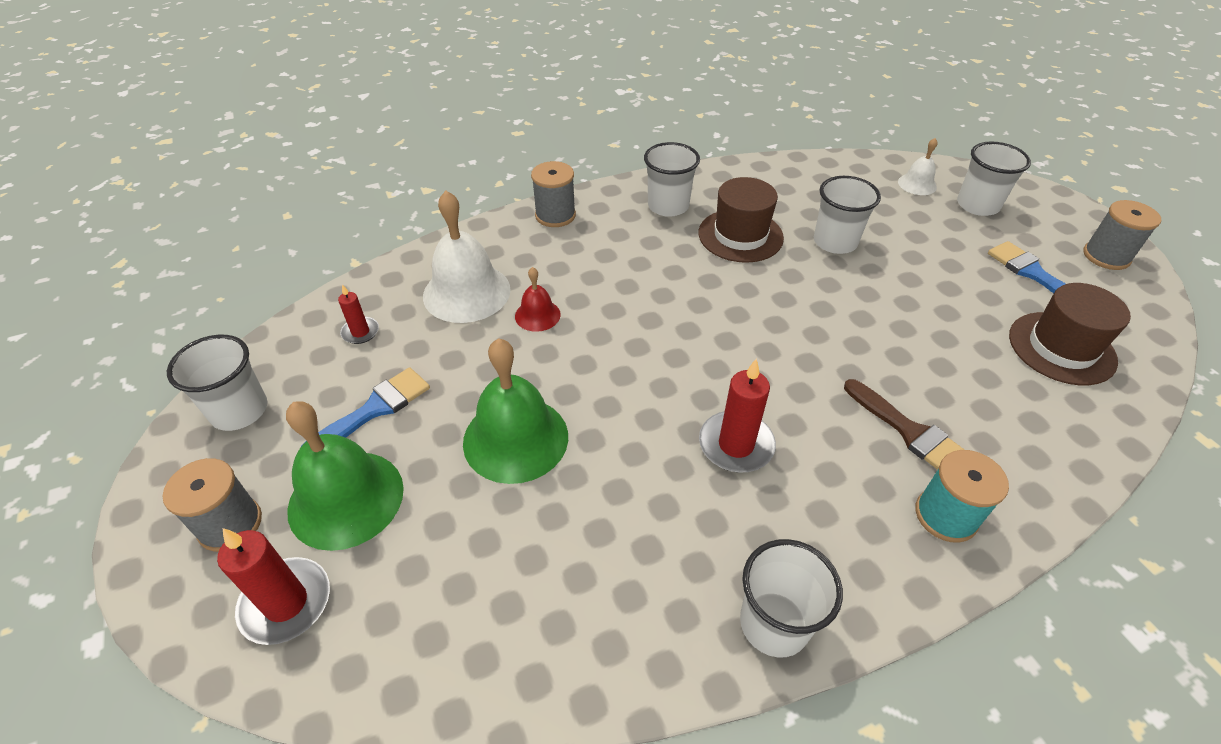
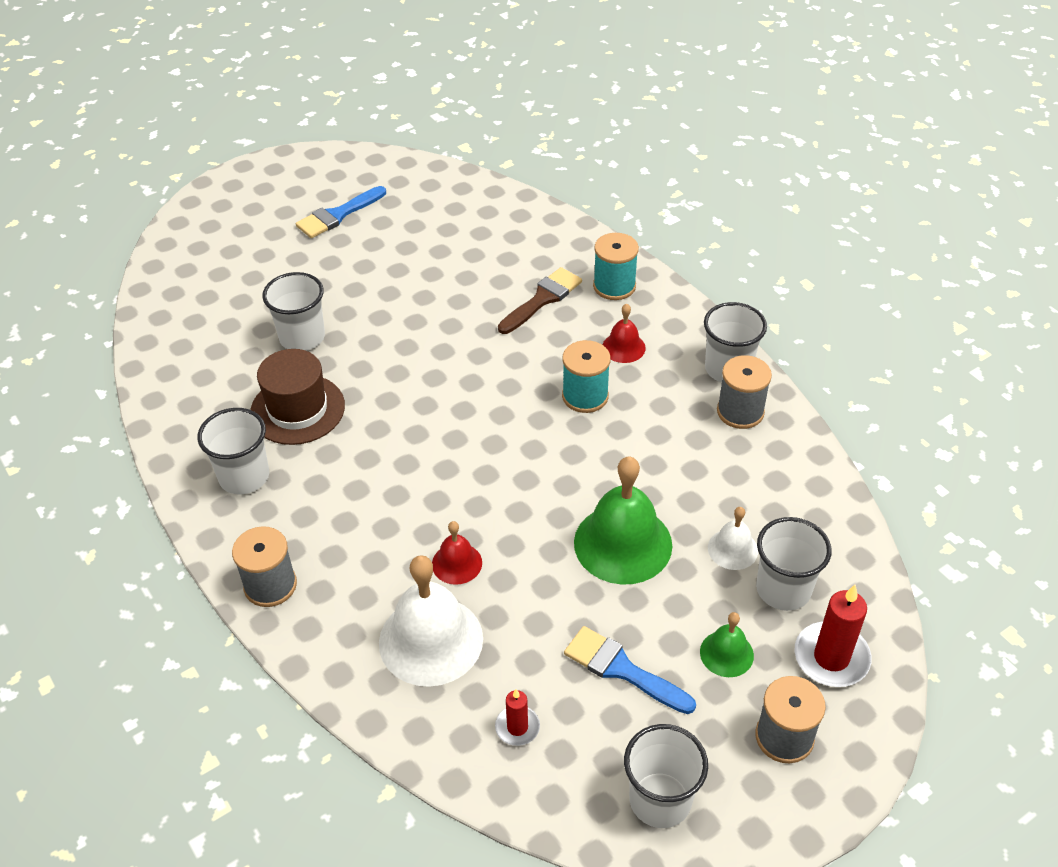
camera: 100 degrees left, 0 degrees up
(346, 498) = (726, 653): green bell -> green bell, size x0.51
(736, 445) = (585, 396): red candle -> turquoise spool
(820, 501) = (623, 347): none -> red bell
(917, 184) = (193, 275): white bell -> white bell (732, 549)
(977, 205) = (231, 237): white cup -> white cup (783, 589)
(1061, 348) = (430, 212): brown hat -> none
(1106, 256) = (306, 172): grey spool -> grey spool (740, 411)

